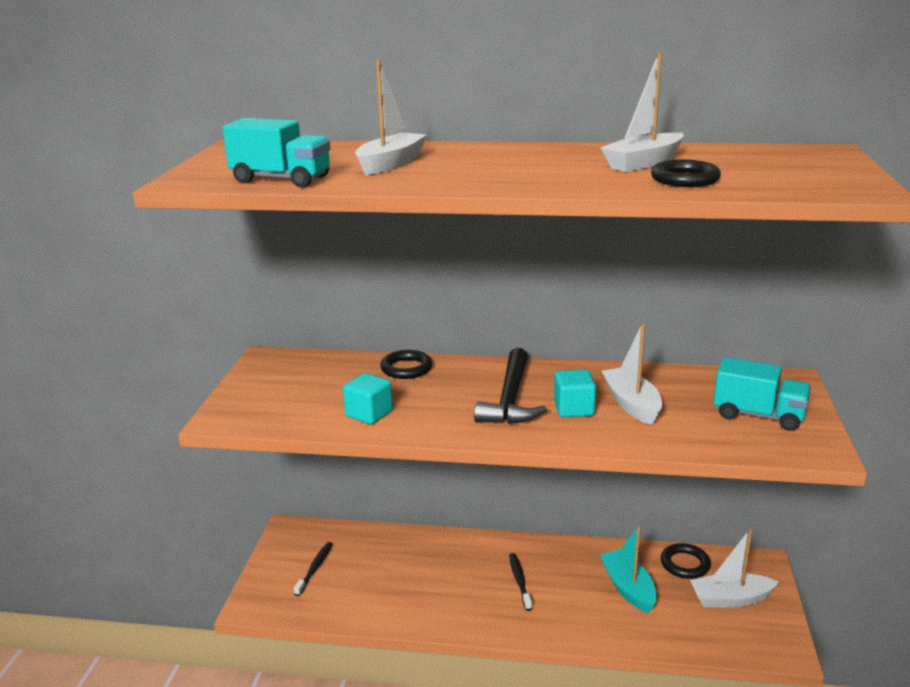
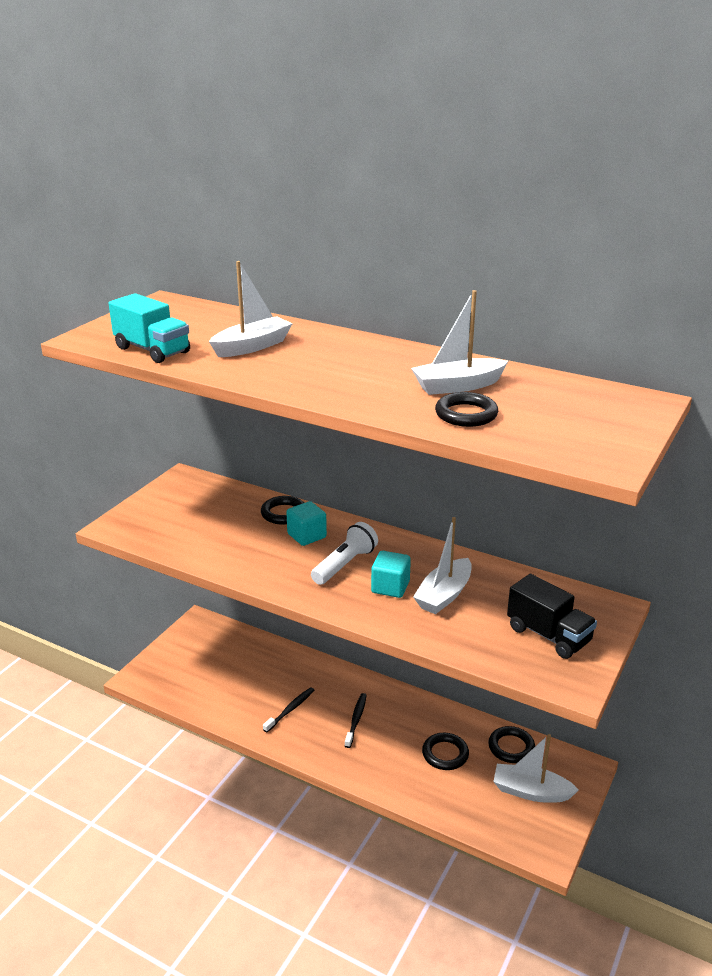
camera: 20 degrees right, 5 degrees up
(315, 568) = (200, 661): black toothbrush -> black toothbrush (290, 709)
(369, 414) = (223, 550): turquoise cube -> turquoise cube (307, 536)
(510, 399) = (345, 565): black hammer -> white flashlight
(628, 588) = (445, 754): turquoise boat -> black ring
(632, 404) = (444, 595): white boat -> white boat turned 150 degrees counterclockwise
(758, 415) = (548, 635): turquoise truck -> black truck

